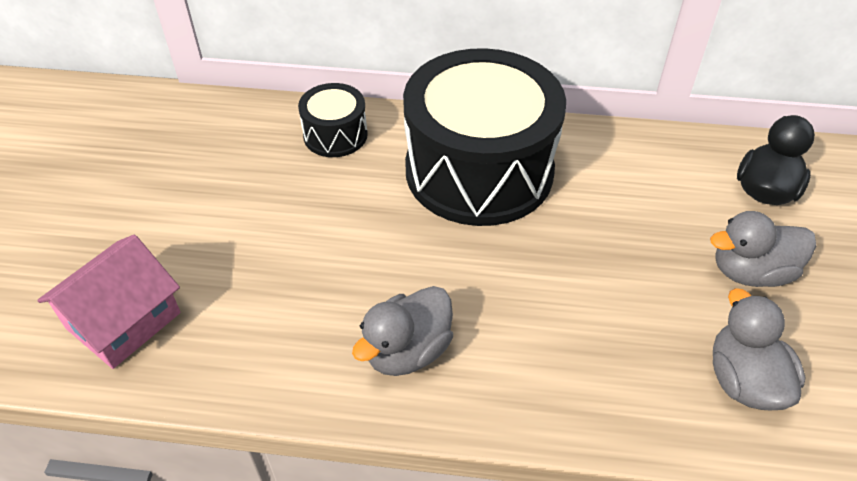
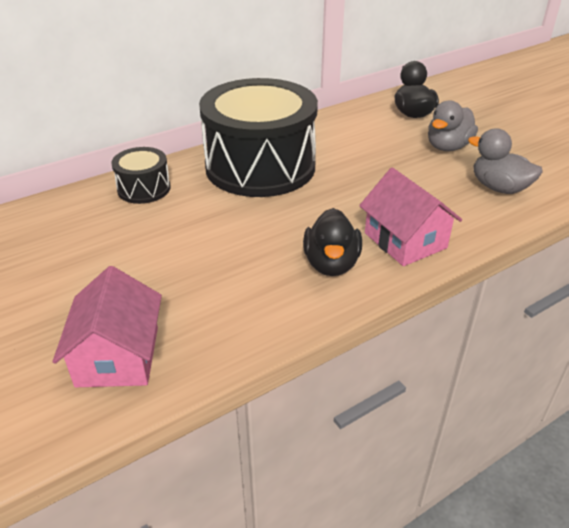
camera: 40 degrees left, 10 degrees down
(407, 351) = (331, 264): grey duck -> black duck
(523, 376) = (405, 240): none -> pink house

